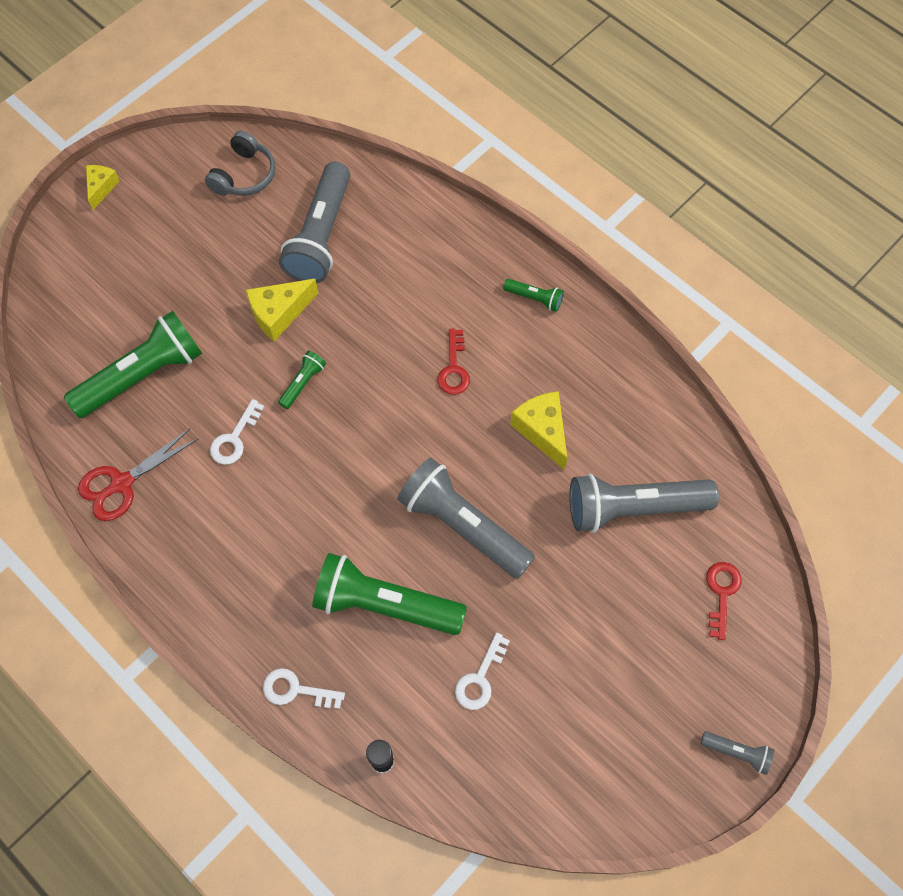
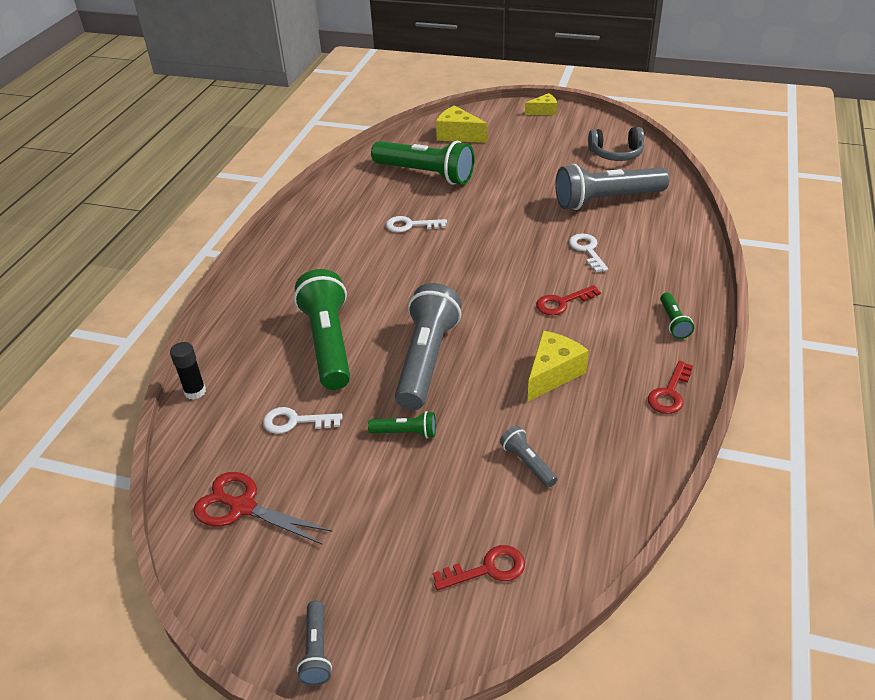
camera: 65 degrees right, 25 degrees down
(122, 483) = (341, 196): red scissors -> red scissors (242, 507)
(279, 313) = (525, 207): yellow cheese -> yellow cheese (458, 135)
(296, 690) = (232, 325): white key -> white key (587, 250)
(303, 383) = (480, 237): green flashlight -> green flashlight (406, 433)
(615, 357) = (669, 393): none -> red key
(633, 508) = (527, 463): grey flashlight -> grey flashlight, size x0.45

